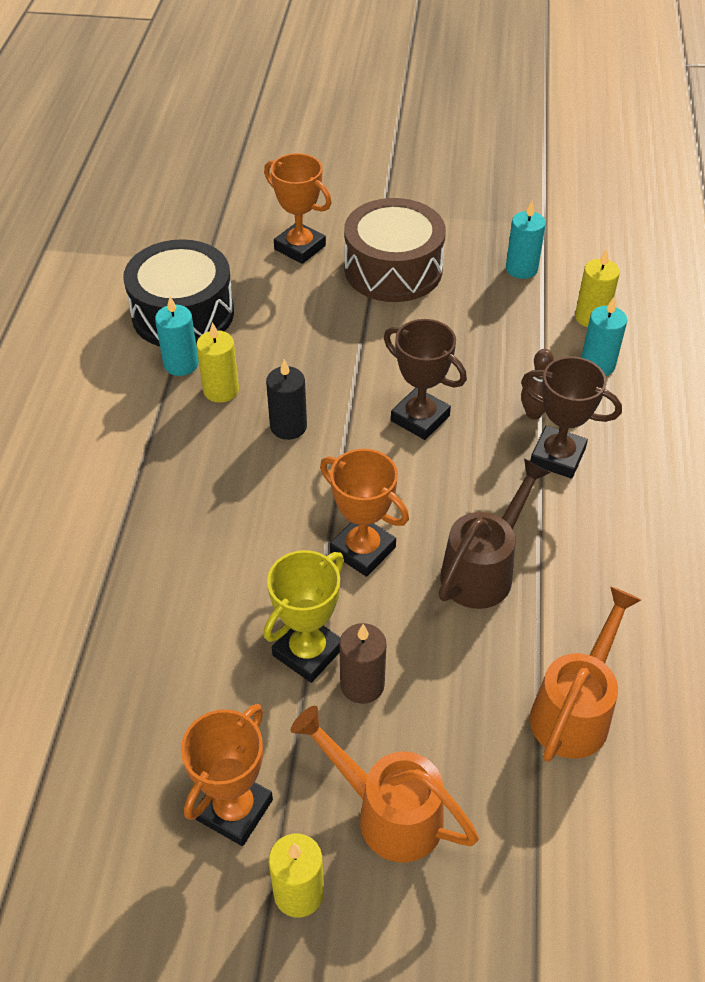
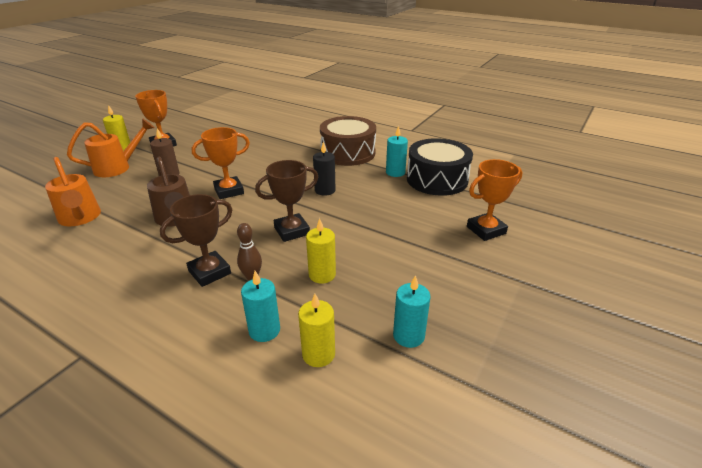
camera: 115 degrees right, 15 degrees down
(221, 390) = (367, 179): yellow candle -> yellow candle (322, 275)
(308, 652) = (199, 168): yellow trophy -> none
(393, 269) = (442, 263): brown drum -> brown drum (348, 153)

